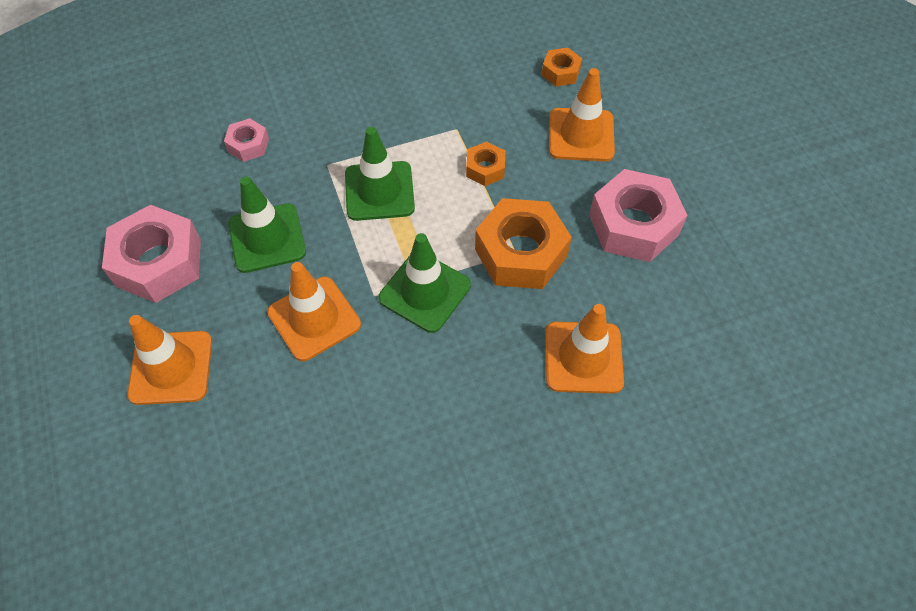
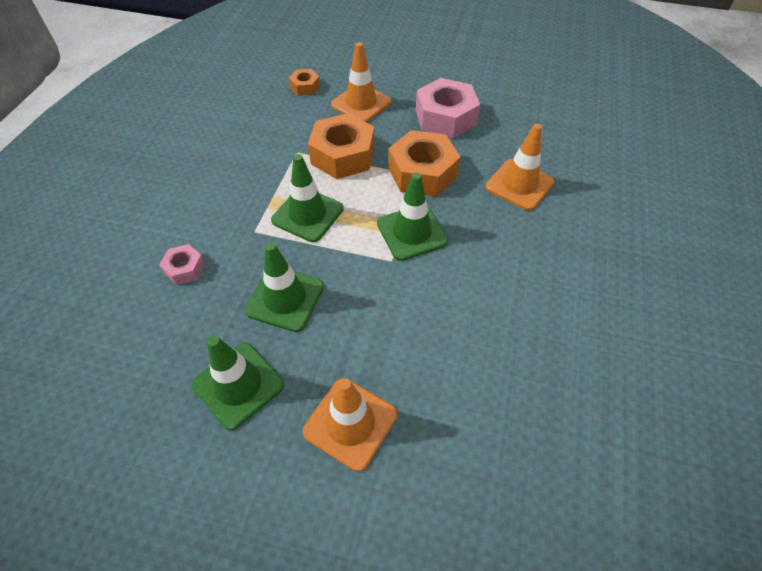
camera: 55 degrees left, 5 degrees down
(158, 263) = (238, 385): pink nut -> green traffic cone
(314, 318) = (382, 304): orange traffic cone -> none
(485, 169) = (343, 155): orange nut -> orange nut, size x2.00

